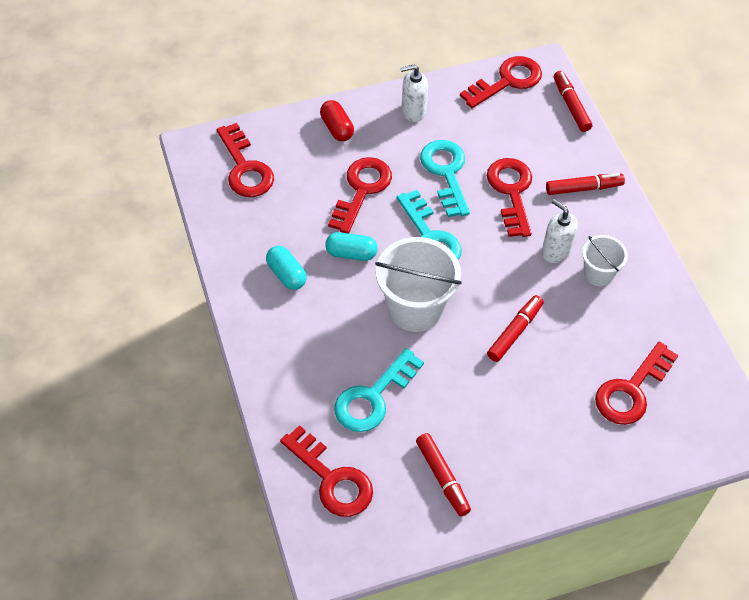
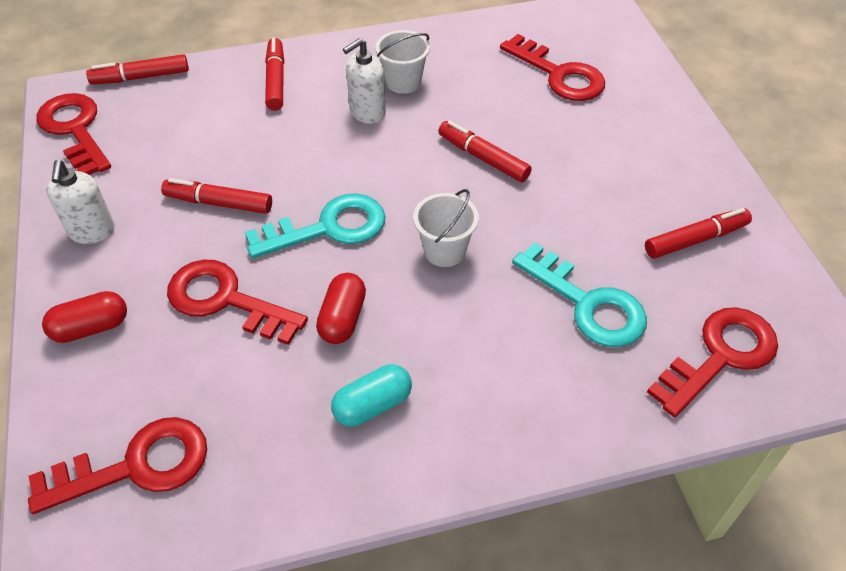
camera: 85 degrees left, 5 degrees down
(351, 253) = (342, 318): turquoise capsule -> red capsule
(415, 308) = (444, 251): white bucket -> white bucket, size x0.56
(446, 173) = (218, 203): turquoise key -> red marker
(511, 192) = (267, 142): red key -> none

